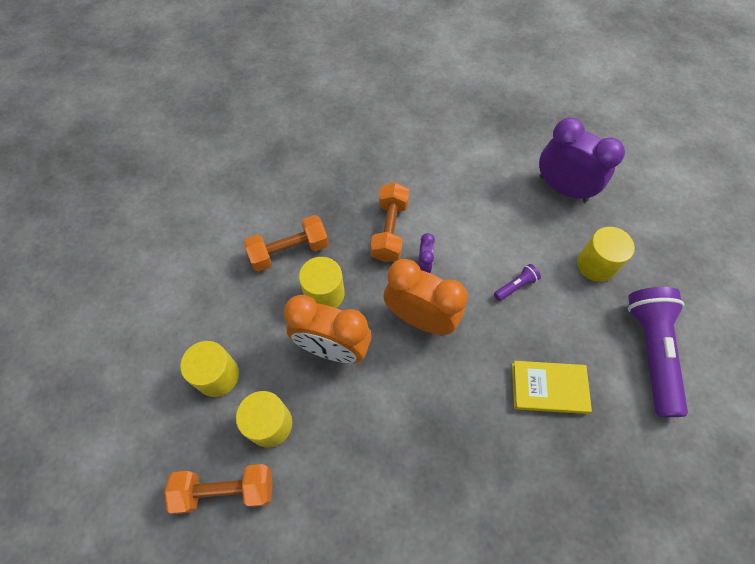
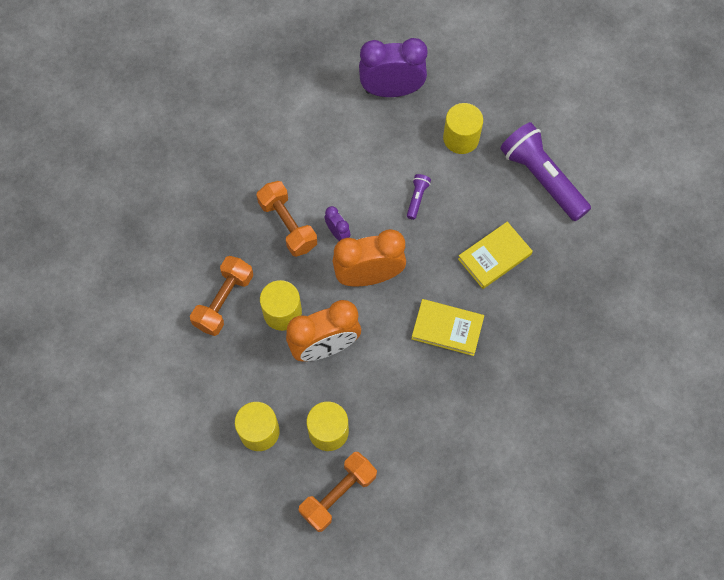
camera: 40 degrees left, 5 degrees up
(451, 419) = (447, 328): none -> yellow book

